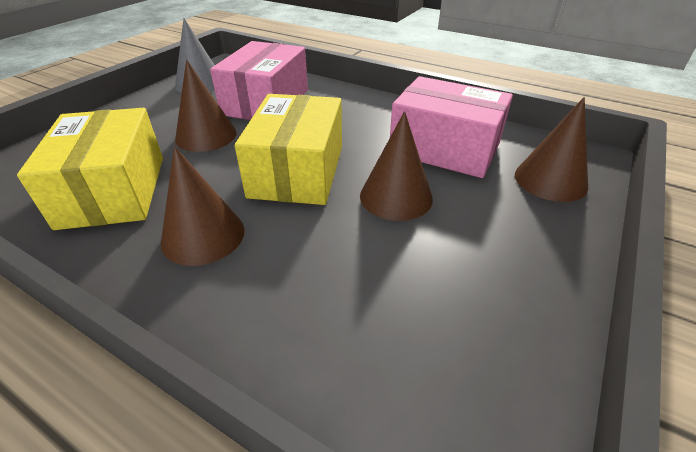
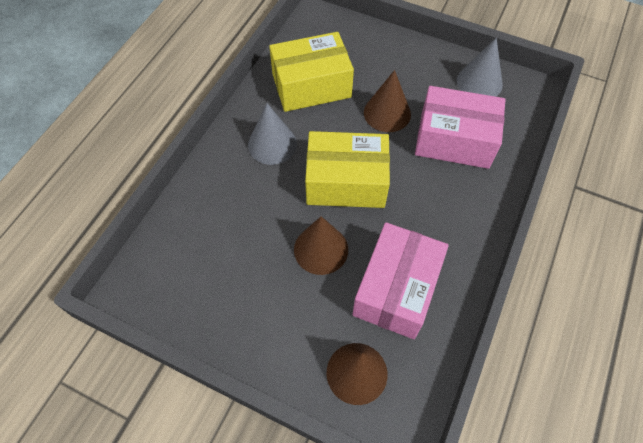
camera: 85 degrees right, 20 degrees up
(203, 235) = (272, 144): brown cone -> grey cone

